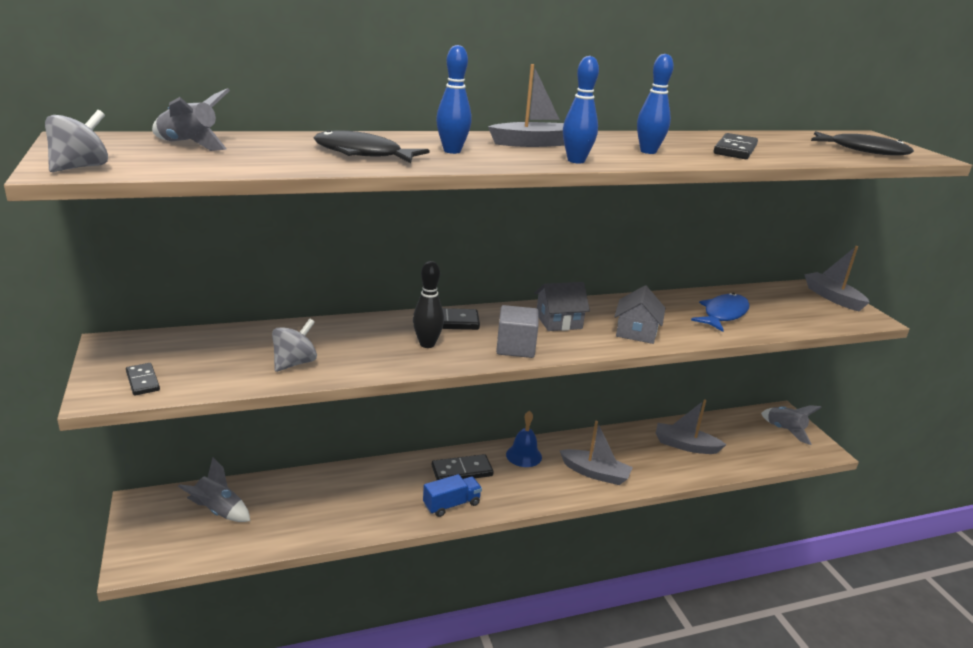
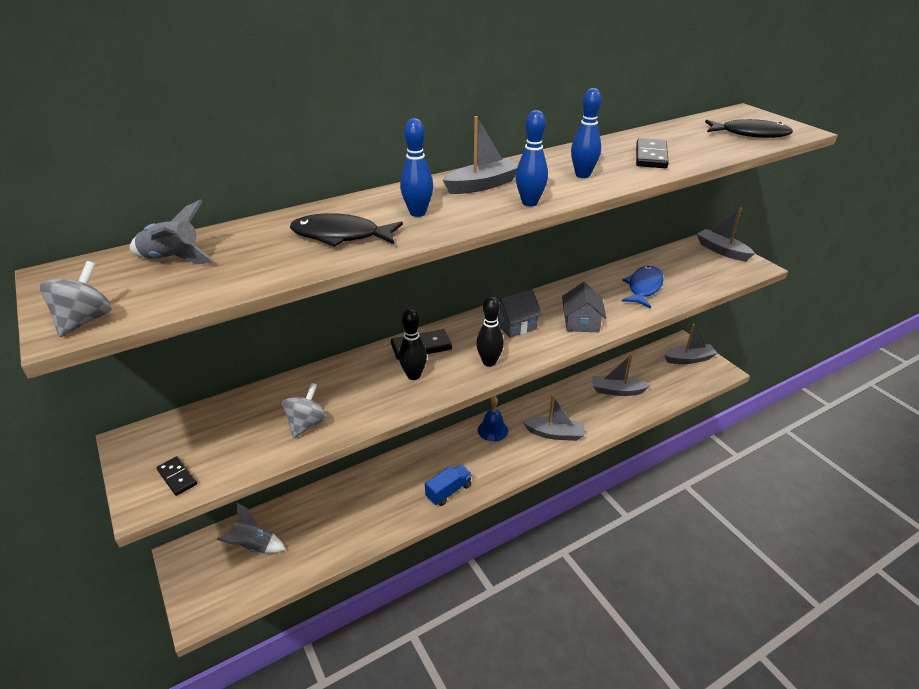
camera: 10 degrees left, 10 degrees up
(462, 471) = (447, 457): black domino -> none
(515, 347) = (489, 362): grey cube -> black bowling pin
(785, 431) = (689, 359): grey rocket -> grey boat

